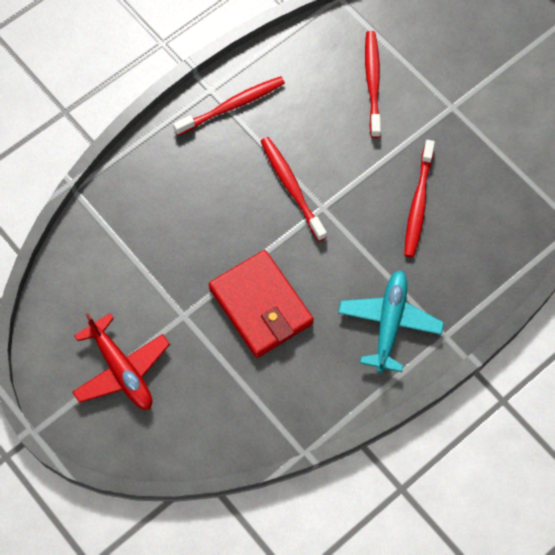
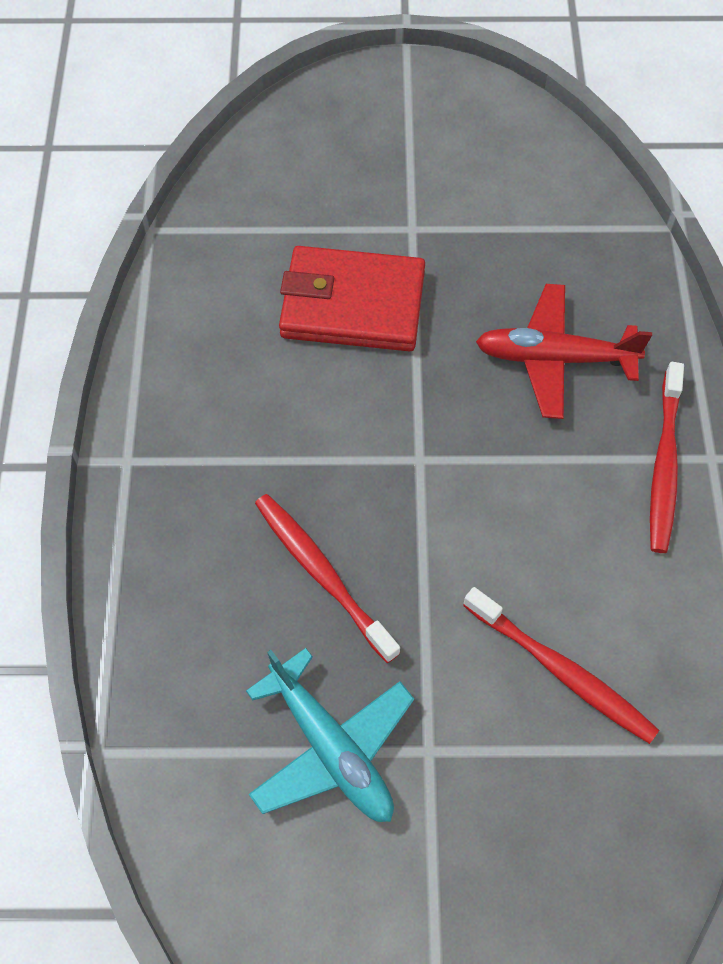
camera: 130 degrees right, 5 degrees down
(121, 370) = (402, 141): red plane -> red plane (554, 358)
(291, 187) = (481, 445): red toothbrush -> none
(389, 323) = (203, 415): turquoise plane -> turquoise plane (331, 748)

